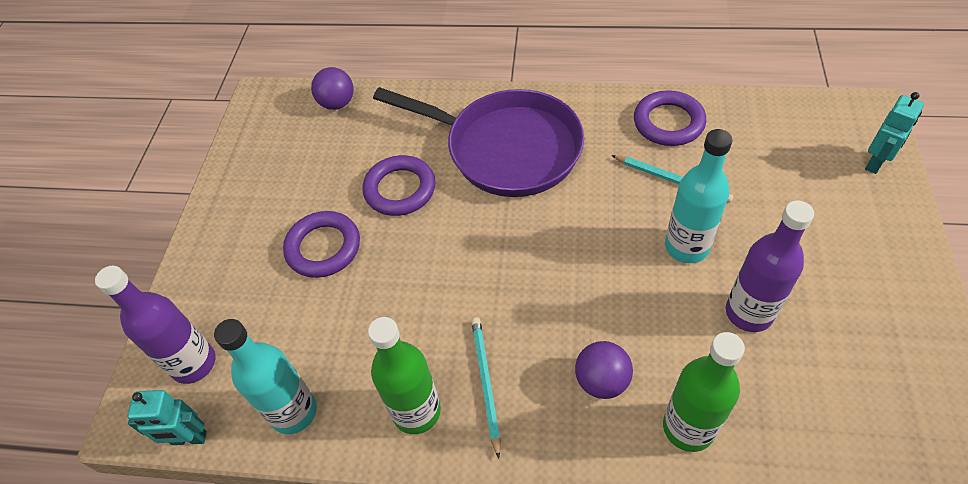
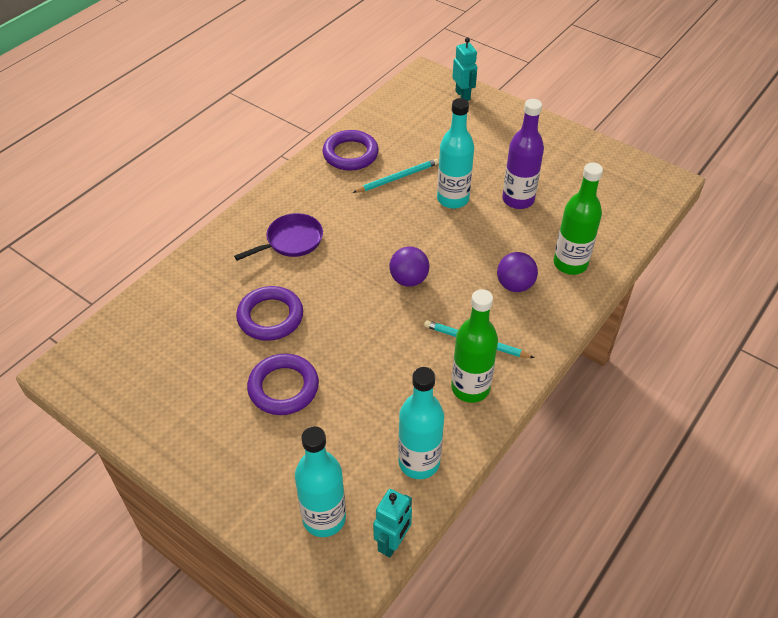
camera: 65 degrees left, 5 degrees down
(194, 363) = (324, 518): purple bottle -> turquoise bottle
(337, 103) = (134, 318): purple ball -> purple ball (409, 279)
(505, 148) = (291, 241): purple pan -> purple pan, size x0.49

